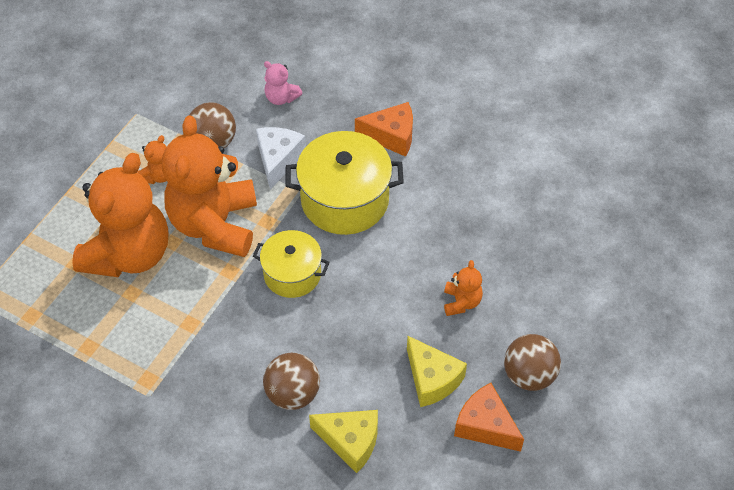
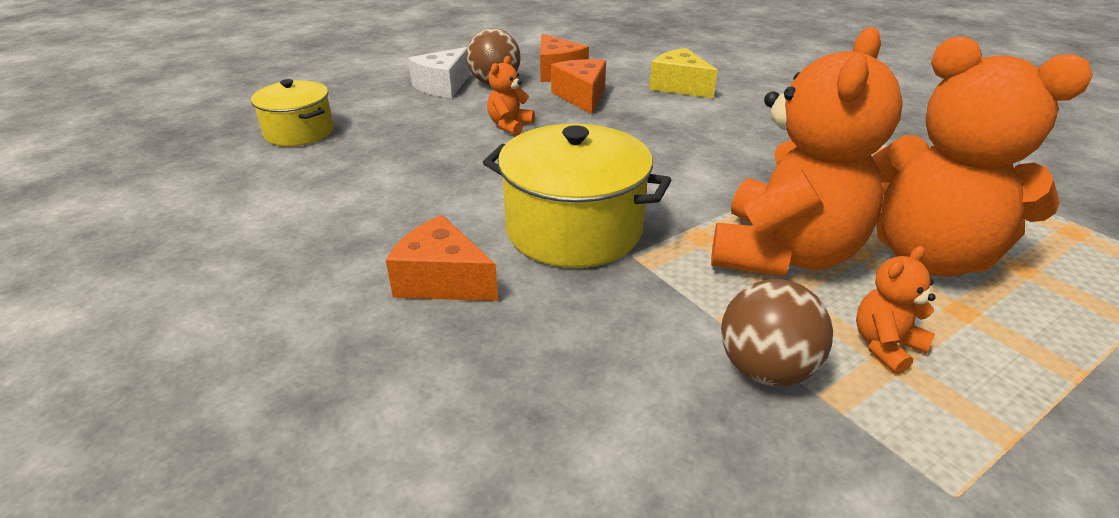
camera: 155 degrees left, 20 degrees down
(129, 254) = (929, 256): orange teddy bear -> orange teddy bear turned 105 degrees counterclockwise
(278, 160) = (649, 304): white cheese -> white cheese (443, 86)
(281, 98) = (592, 410): pink teddy bear -> none
(292, 274) = (686, 183): yellow pot -> yellow pot (299, 132)
(293, 393) = (722, 115): brown ball -> none
(432, 379) = (581, 96): yellow cheese -> orange cheese

